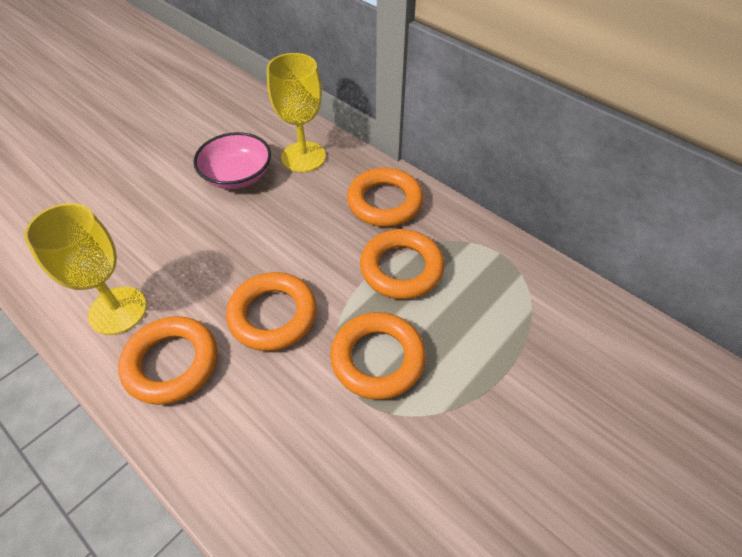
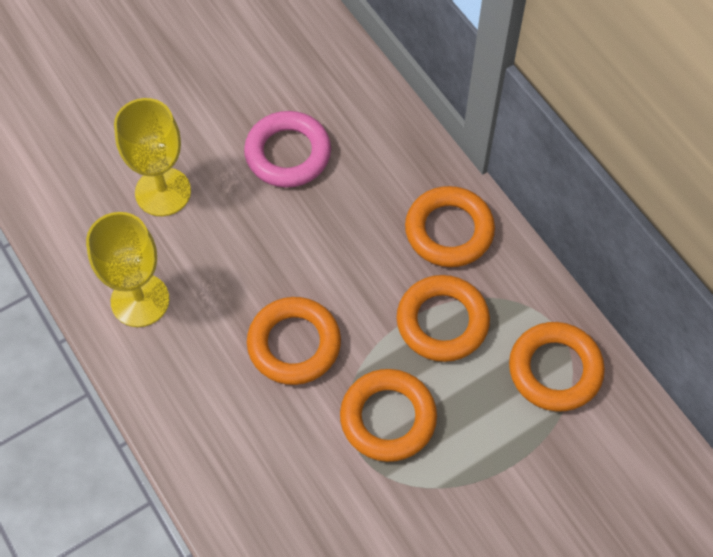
camera: 15 degrees right, 10 degrees up
(171, 363) = (186, 372): orange ring -> orange ring (555, 370)
(237, 175) = (288, 154): pink bowl -> pink ring
(303, 157) = (370, 143): yellow goblet -> yellow goblet (163, 192)

